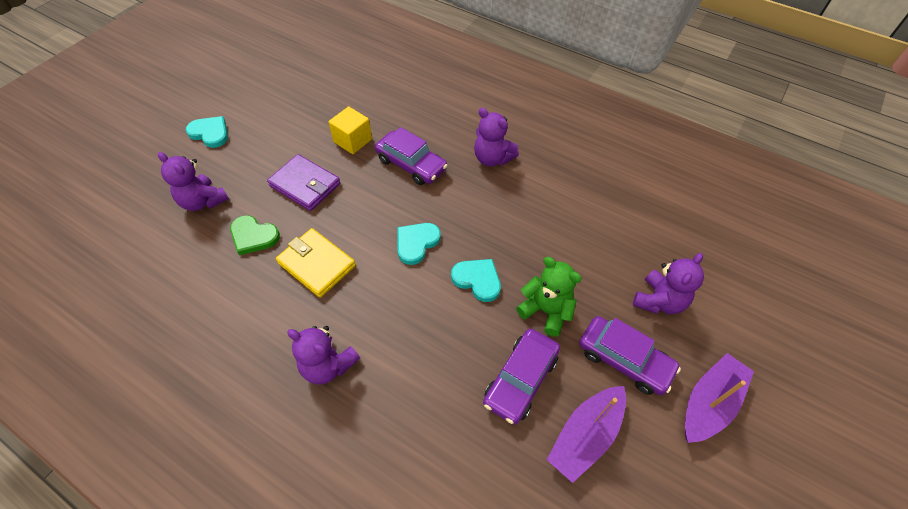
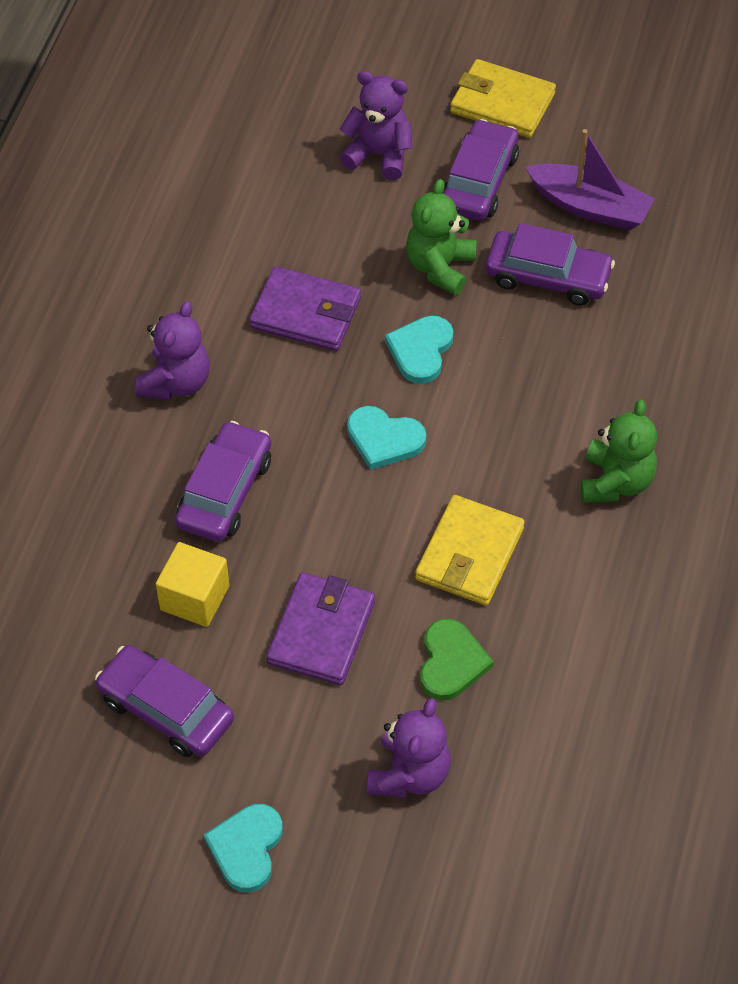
camera: 105 degrees left, 0 degrees up
(298, 120) = (166, 709): none -> purple car
(328, 365) = (616, 482): purple teddy bear -> green teddy bear
(525, 227) = (306, 313): none -> purple wallet
(709, 403) = (502, 103): purple boat -> yellow wallet

